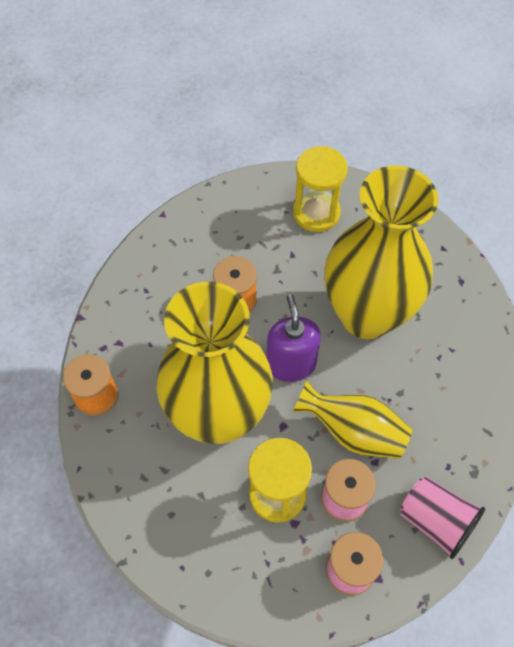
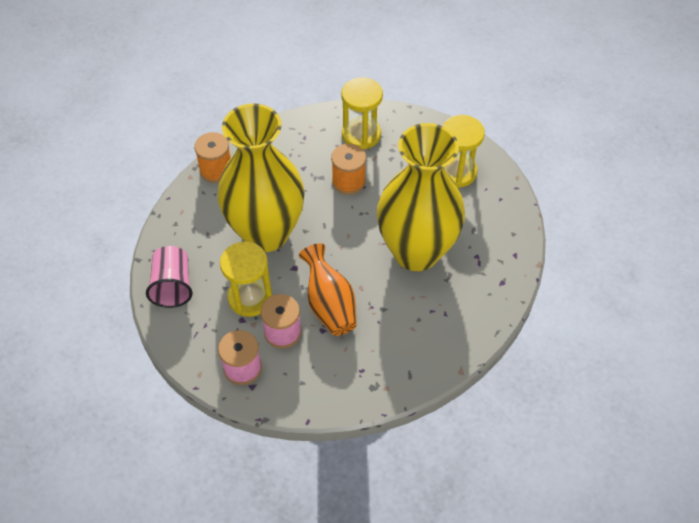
camera: 45 degrees right, 5 degrees down
(196, 245) = (361, 134): none -> yellow hourglass
(291, 364) = (338, 240): purple soap dispenser -> none
(353, 431) = (329, 304): yellow vase -> orange vase
(436, 521) = (318, 389): pink cup -> pink cup (173, 286)

